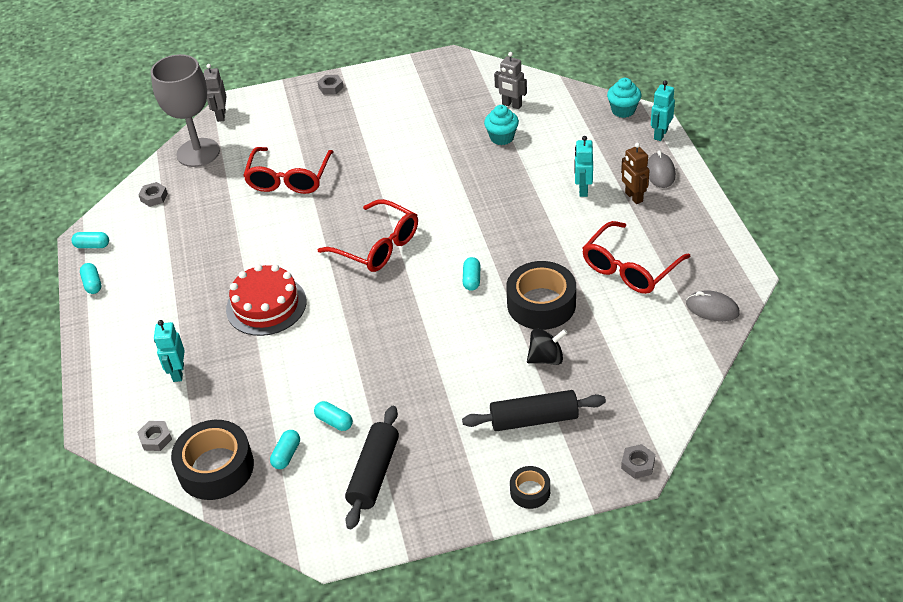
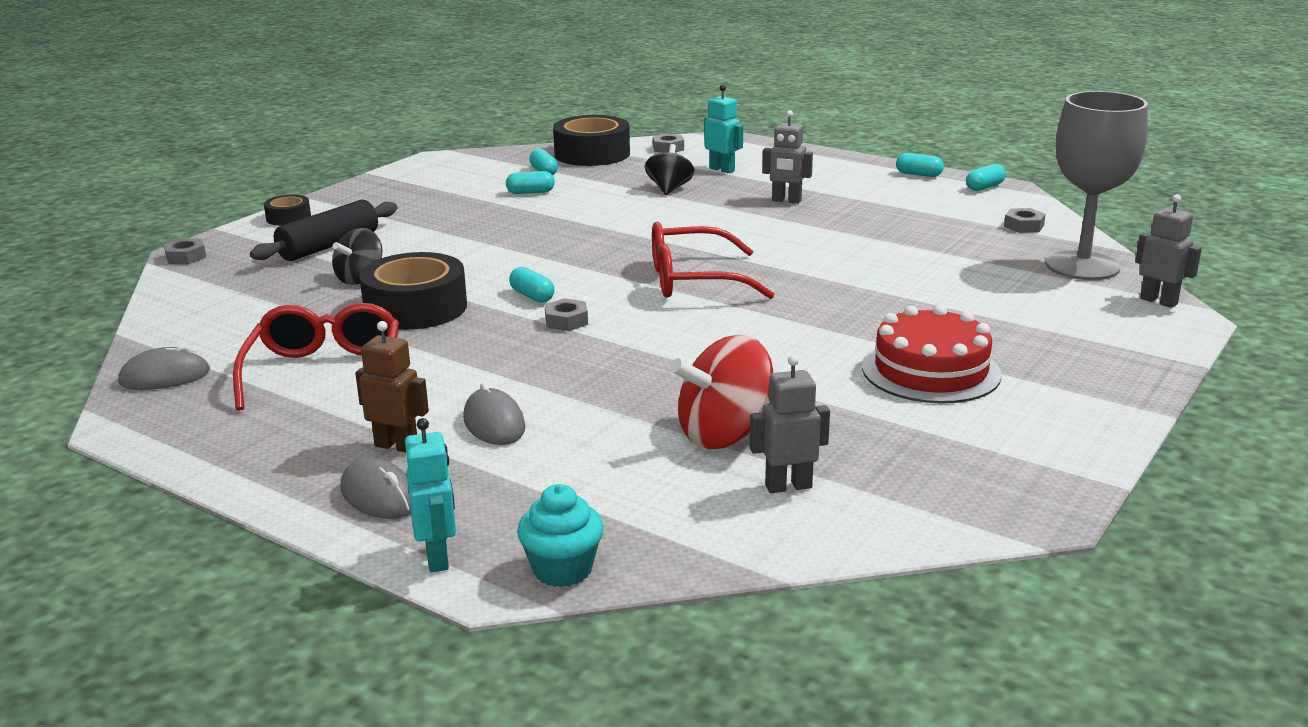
camera: 135 degrees right, 20 degrees down
(211, 301) = (786, 201): none -> grey robot
(248, 364) = (669, 189): none -> black spinning top
(266, 305) = (727, 215): red cake -> red cake (931, 371)
(289, 179) = (921, 287): red glasses -> none
(331, 87) = (1114, 386): grey nut -> grey nut (566, 321)
(374, 473) = (451, 186): black rolling pin -> none
(502, 137) = (725, 435): turquoise cupcake -> red spinning top
(583, 190) = (494, 423): turquoise robot -> grey mouse

